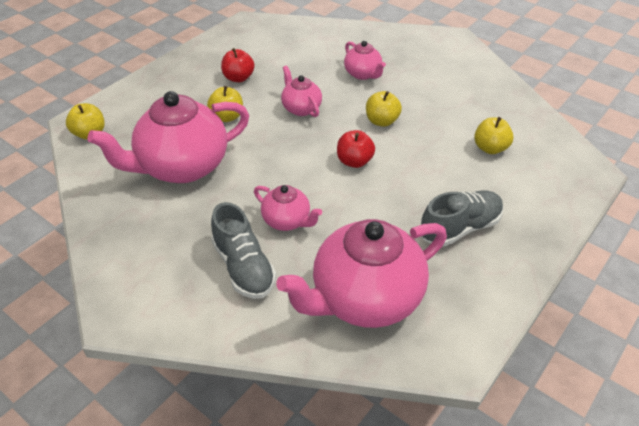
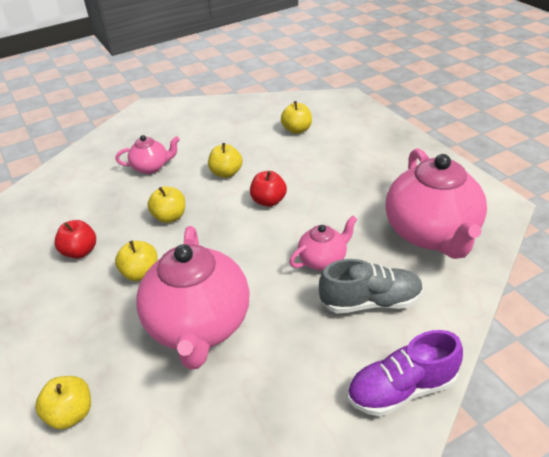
camera: 65 degrees left, 5 degrees down
(147, 309) = (401, 389): none -> purple shoe
(301, 108) = (170, 217): pink teapot -> yellow apple
(460, 228) = (375, 167): grey shoe -> none

